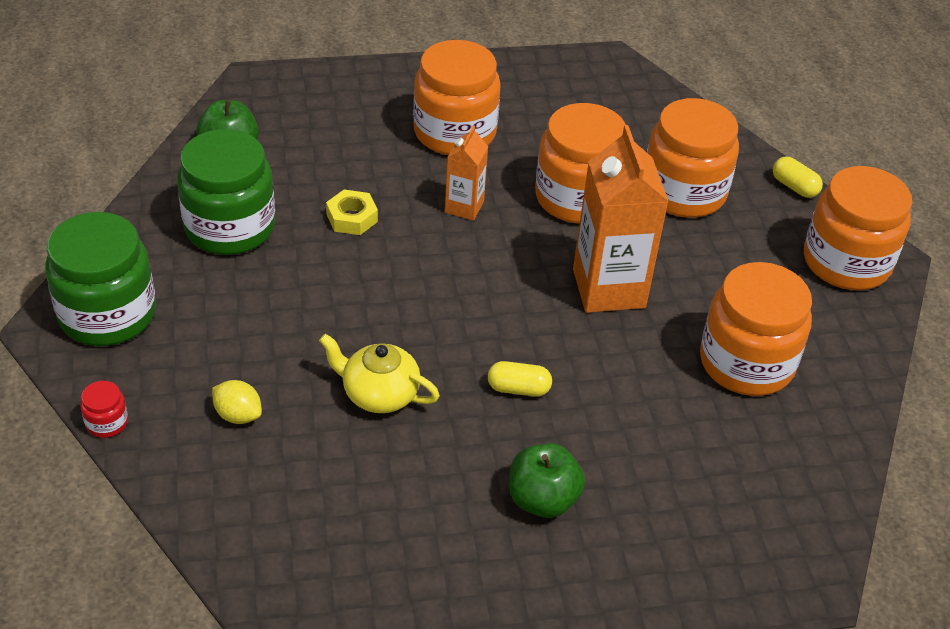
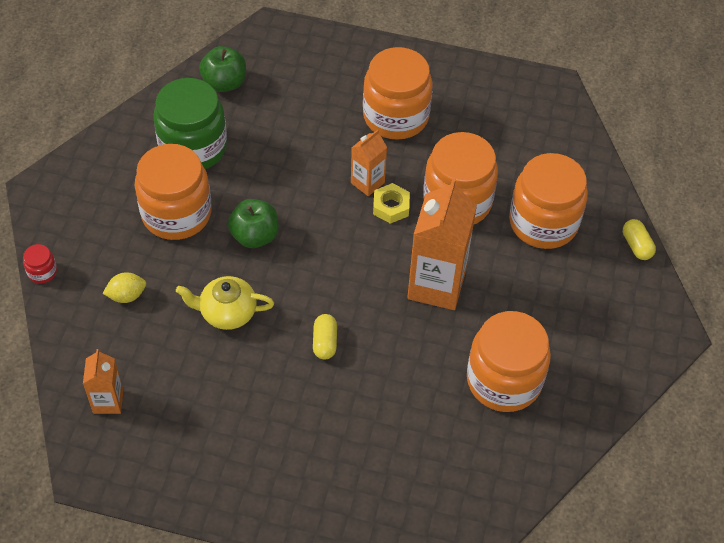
camera: 25 degrees right, 10 degrees up
(107, 314) = (80, 190): green jar -> none
(238, 415) = (127, 295): yellow lemon -> yellow lemon turned 75 degrees counterclockwise
(283, 547) = (108, 401): none -> orange carton
(352, 218) = (281, 166): yellow nut -> yellow nut (391, 207)
(379, 394) = (227, 312): yellow teapot -> yellow teapot turned 45 degrees counterclockwise
(518, 389) = (325, 342): yellow capsule -> yellow capsule turned 60 degrees clockwise
(542, 500) = (294, 431): green apple -> green apple (255, 236)
(846, 262) = (636, 324): orange jar -> orange jar (176, 214)

